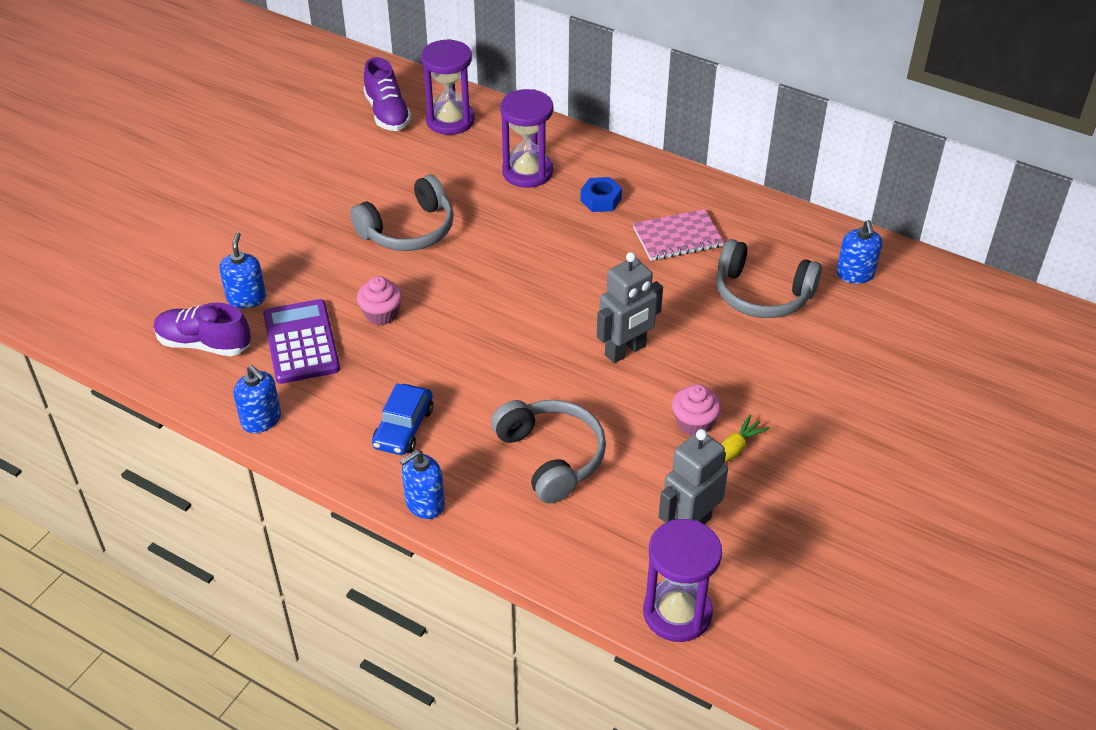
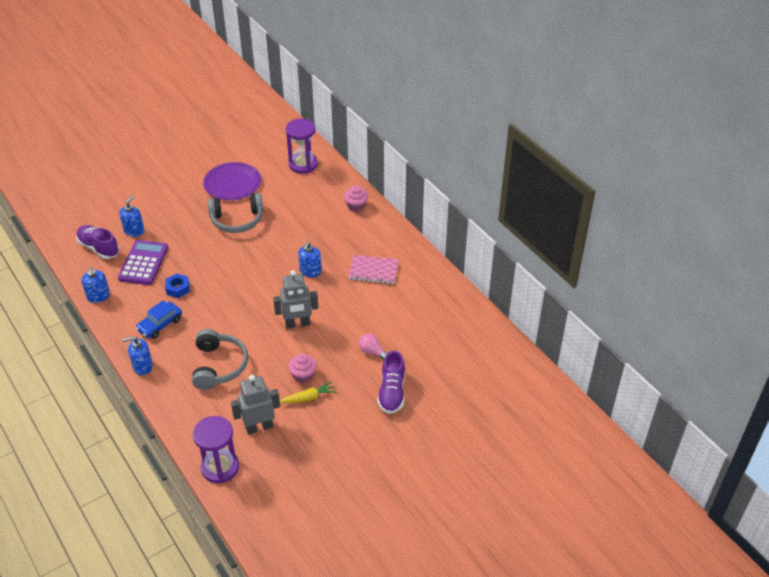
camera: 25 degrees right, 0 degrees up
(358, 179) = (232, 183): none -> purple plate
(381, 314) = (191, 261): pink cupcake -> pink cupcake (356, 206)
(387, 113) = (273, 150): purple shoe -> purple shoe (392, 392)
(527, 172) = (321, 207): purple hourglass -> none
(601, 200) = (348, 235): blue nut -> blue nut (178, 288)
(762, 294) = (394, 318): grey headphones -> none
(769, 352) = (372, 352): none -> pink light bulb
(855, 274) = (455, 325): blue soap dispenser -> blue soap dispenser (310, 271)

